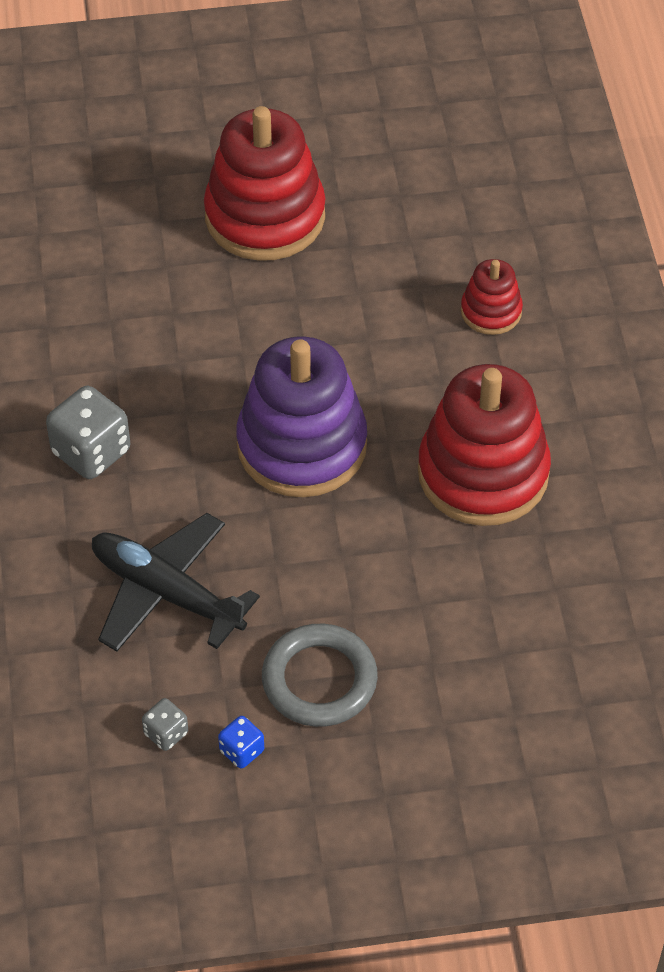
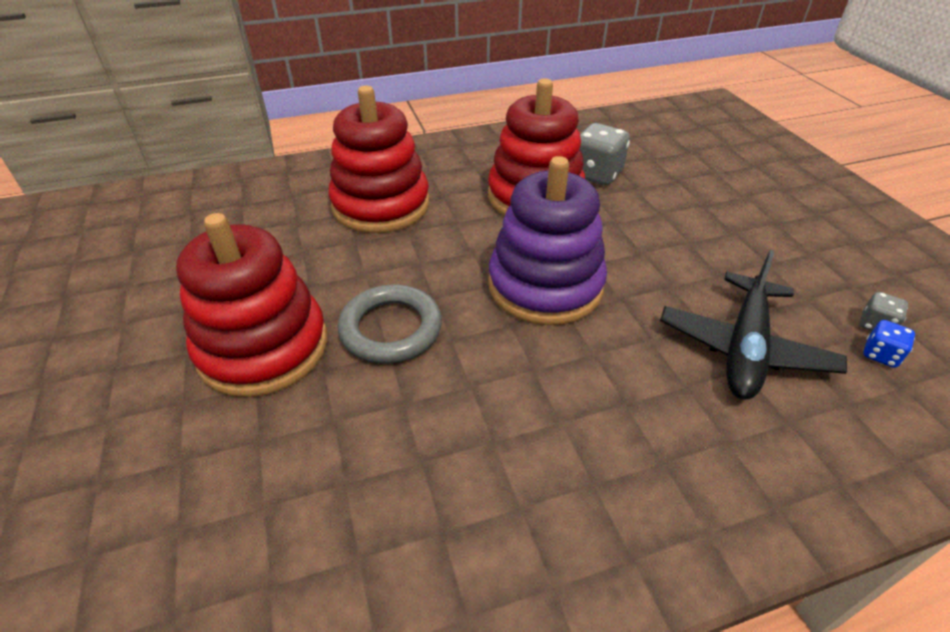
camera: 100 degrees left, 10 degrees down
(91, 452) = (615, 440): grey dice -> grey dice (596, 174)
(241, 751) = (849, 281): blue dice -> blue dice (880, 355)
(319, 680) = (757, 250): grey ring -> grey ring (391, 329)
(491, 311) = (381, 205): red stacking toy -> red stacking toy, size x2.03

